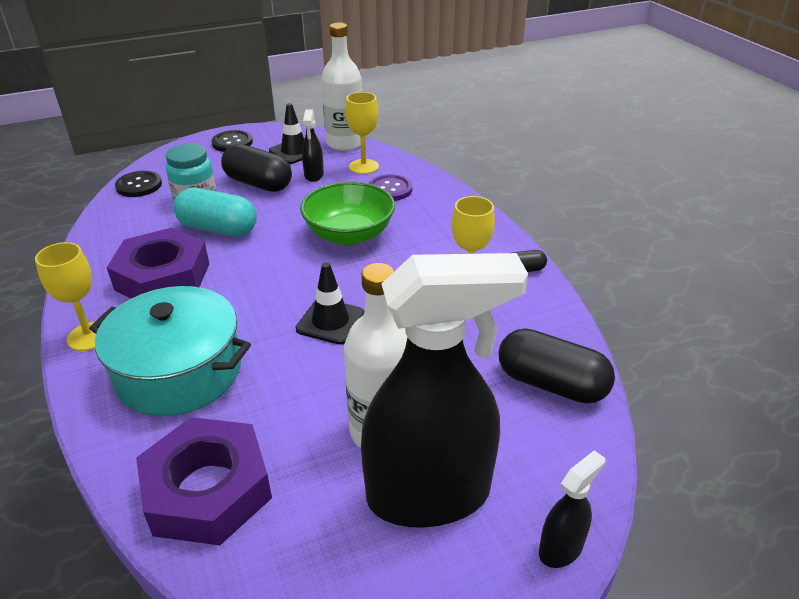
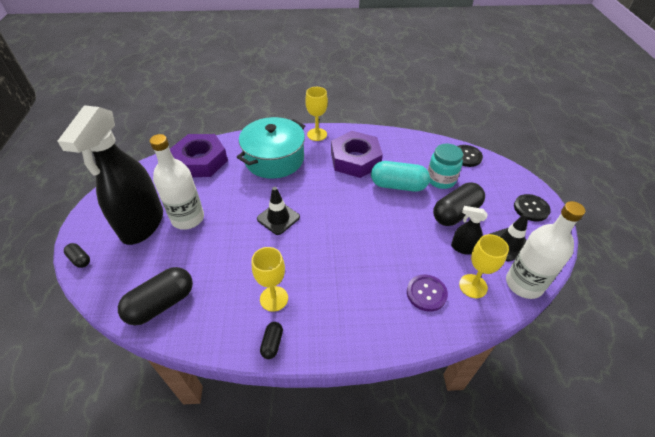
camera: 110 degrees right, 10 degrees up
(218, 229) = (398, 185): turquoise capsule -> turquoise capsule turned 60 degrees clockwise
(349, 234) = (366, 249): green bowl -> none
(561, 548) = (80, 259): black spray bottle -> black capsule

